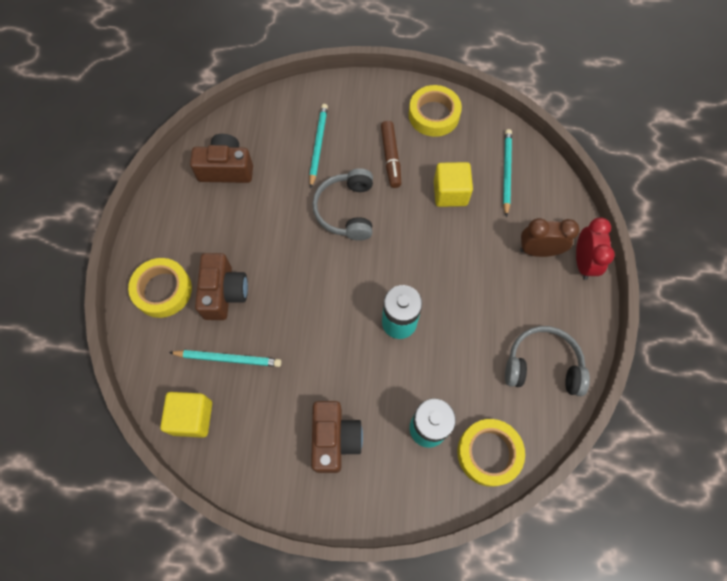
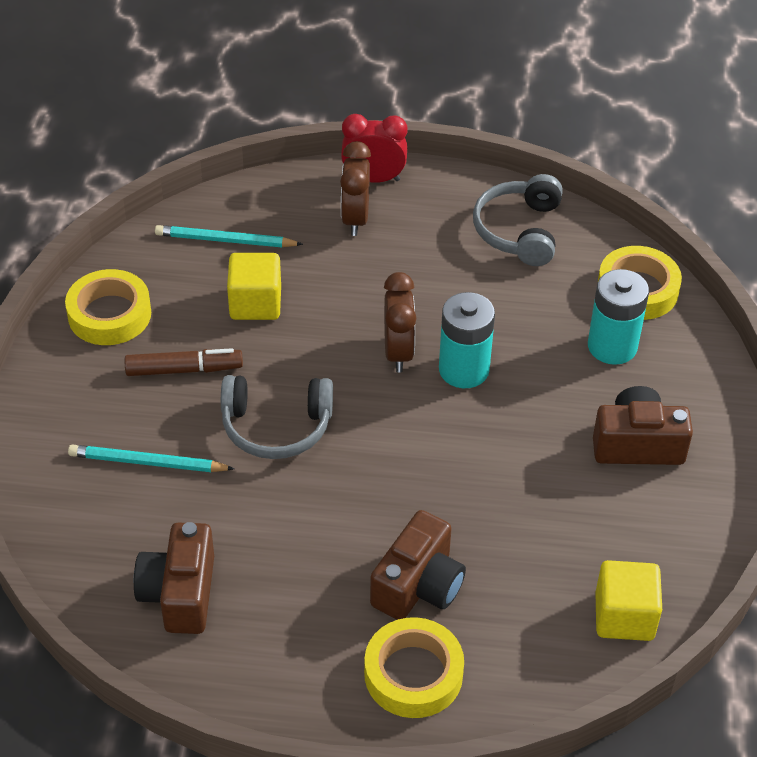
camera: 90 degrees left, 20 degrees down
(224, 293) = (418, 585): brown camera -> brown camera turned 120 degrees clockwise
(228, 359) = (529, 574): turquoise pencil -> none
(412, 280) = (398, 352): none -> brown clock

